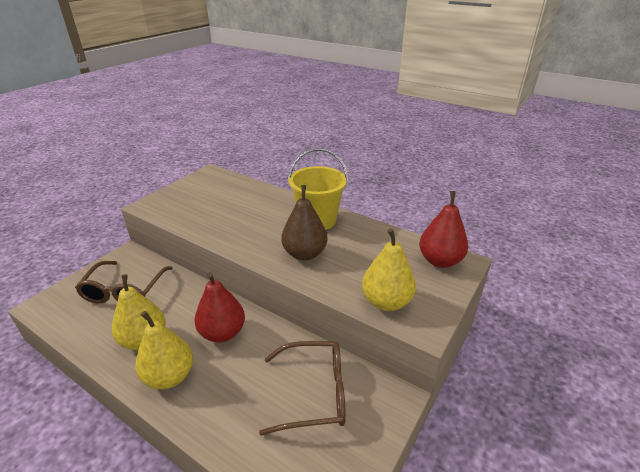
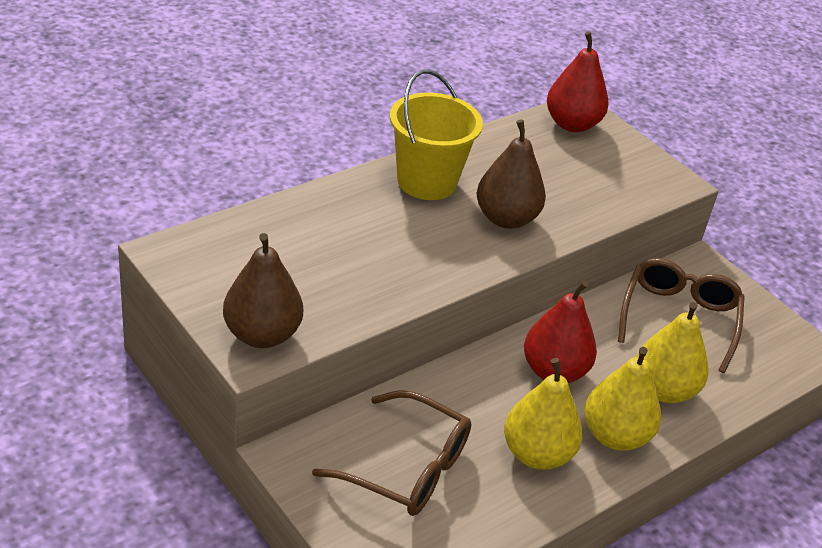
camera: 75 degrees left, 5 degrees up
(161, 204) = (262, 335): none -> brown pear
(386, 302) = (629, 190): yellow pear -> yellow pear (663, 390)

